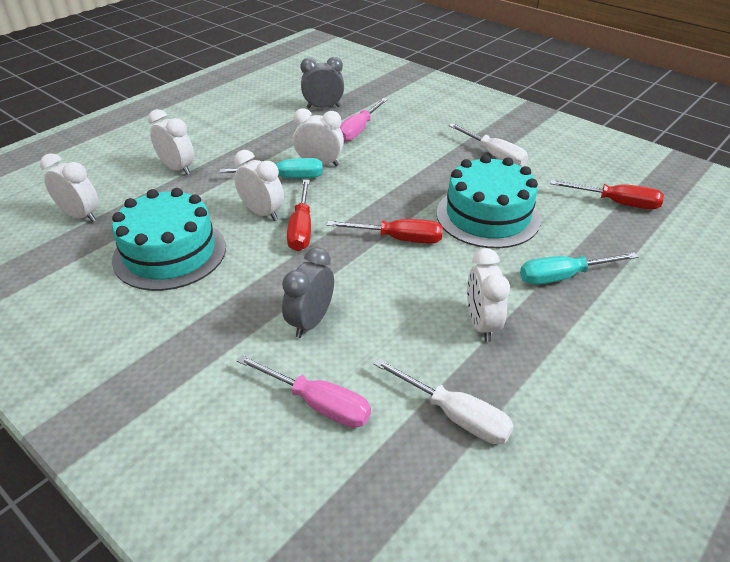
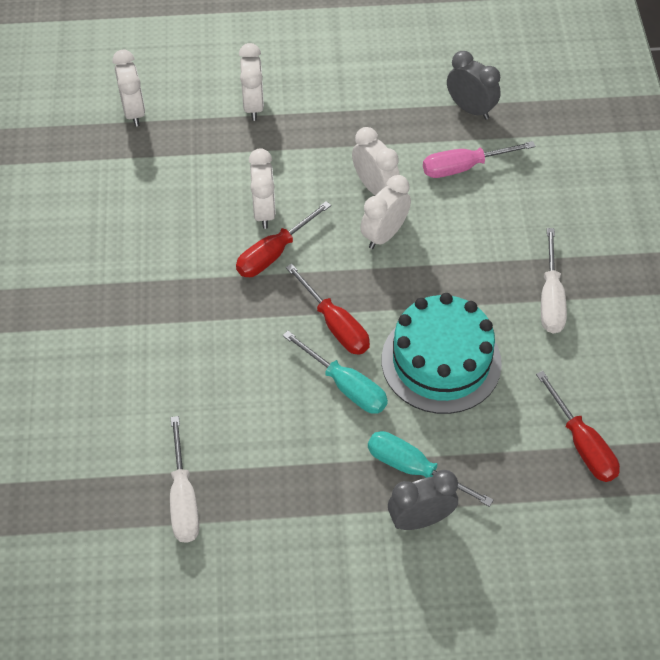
camera: 45 degrees right, 15 degrees up
(170, 253) = (156, 203): turquoise cake -> none
(285, 178) = (327, 183): turquoise screwdriver -> turquoise screwdriver (346, 386)
(310, 322) = (181, 348): grey clock -> grey clock (420, 519)
(318, 404) = (115, 415): pink screwdriver -> none
(481, 324) = (292, 452): white clock -> white clock (384, 235)

